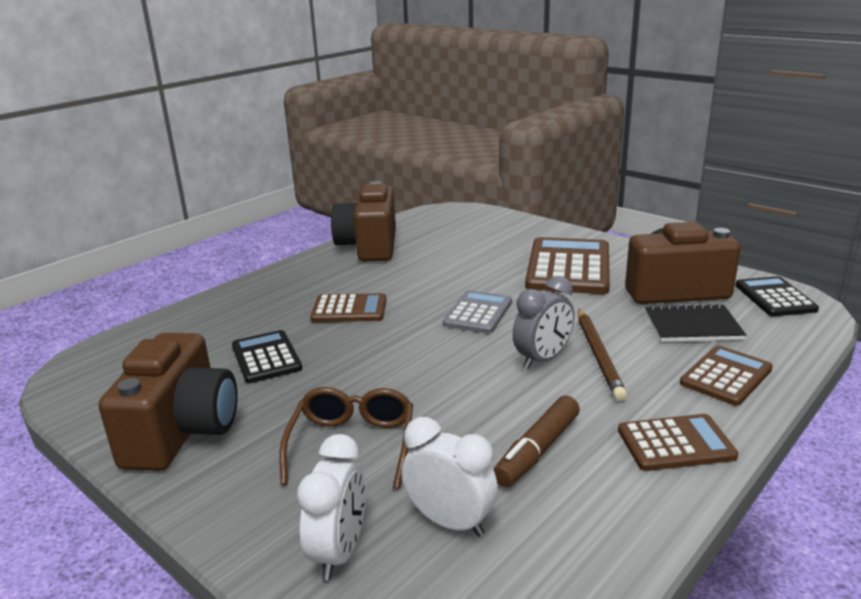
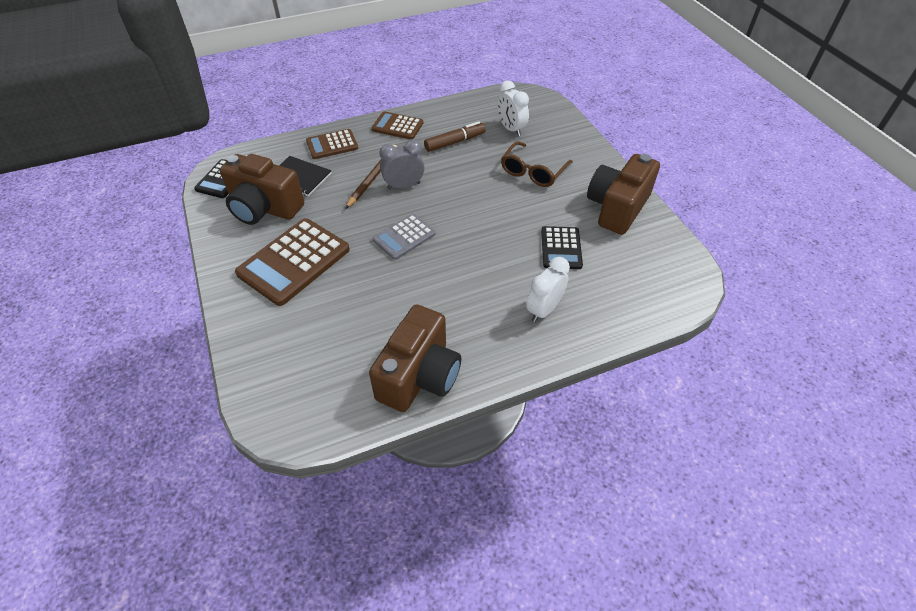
camera: 155 degrees left, 25 degrees up
(339, 552) = (556, 132): white clock -> white clock (544, 309)
(349, 309) = (487, 277): brown calculator -> none

